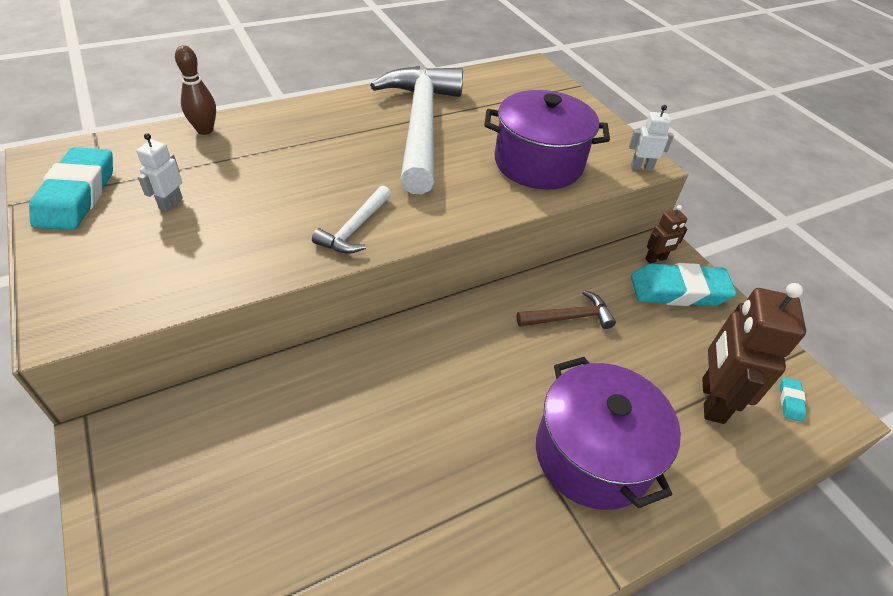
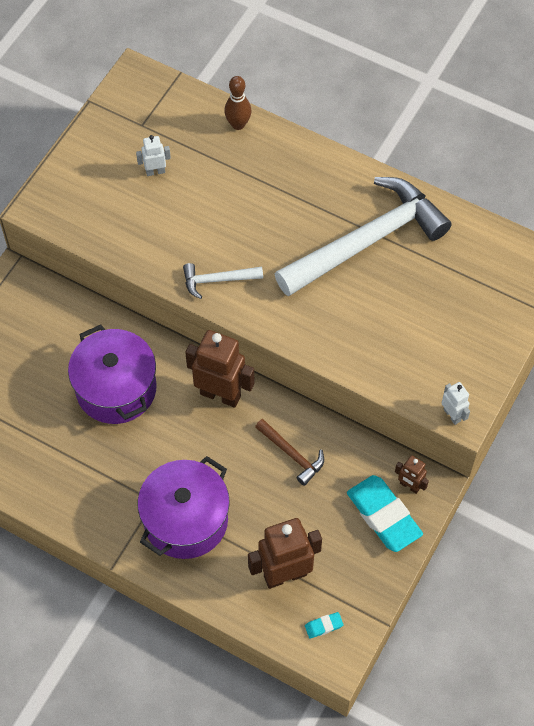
camera: 60 degrees right, 15 degrees up
(77, 195) = (122, 122): turquoise eraser -> none
(456, 333) = (220, 394): none -> brown robot
(538, 163) = (390, 343): purple pot -> purple pot (116, 389)

